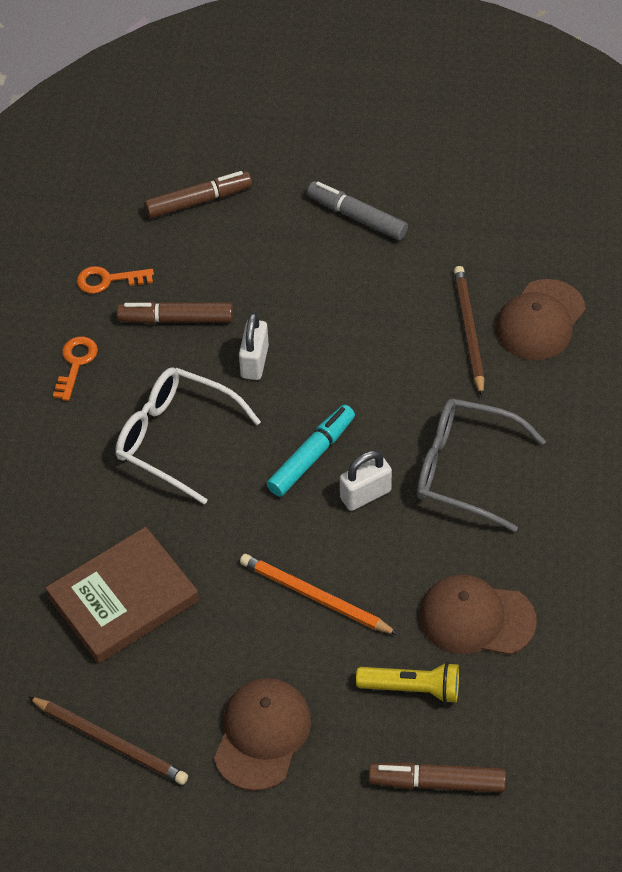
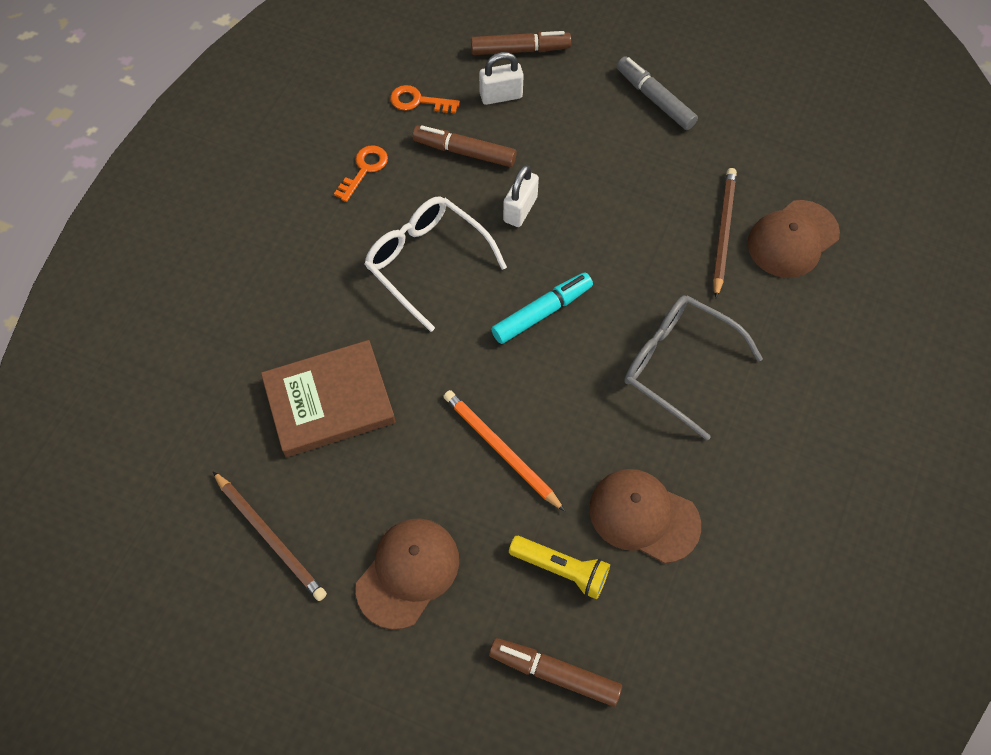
camera: 15 degrees right, 10 degrees up
(365, 495) = (579, 363): white padlock -> white padlock (501, 96)

